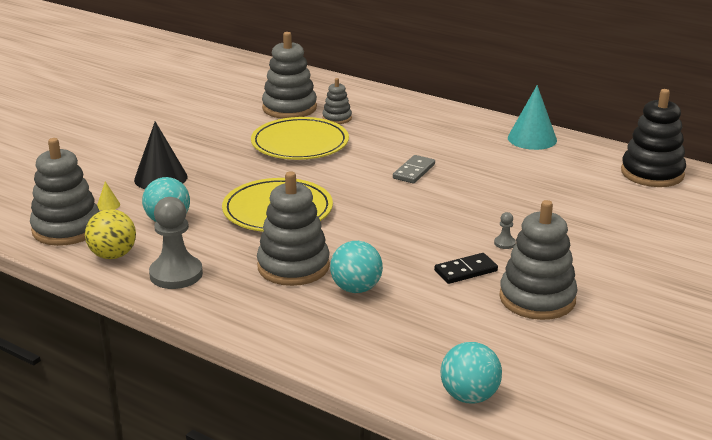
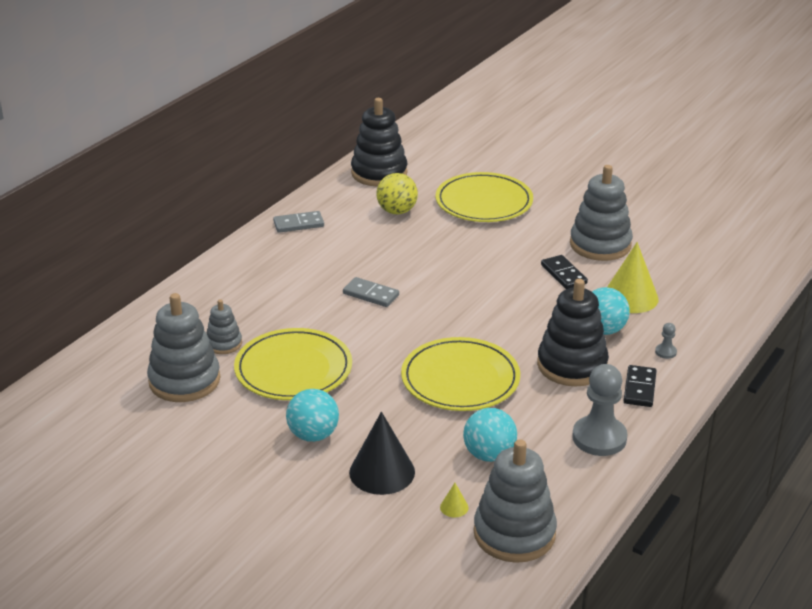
camera: 90 degrees left, 5 degrees up
(113, 255) = (569, 487): yellow ball -> yellow ball (397, 211)
(249, 302) = (639, 388): none -> black domino
(293, 266) = (572, 365): grey stacking toy -> black stacking toy
(423, 311) = (630, 297): none -> yellow cone
(469, 396) = (738, 281): turquoise ball -> turquoise ball (313, 435)
(504, 243) = (513, 253): grey pawn -> grey pawn (665, 352)
(532, 139) = (298, 224): turquoise cone -> grey domino
(612, 229) = (484, 202): none -> yellow plate

